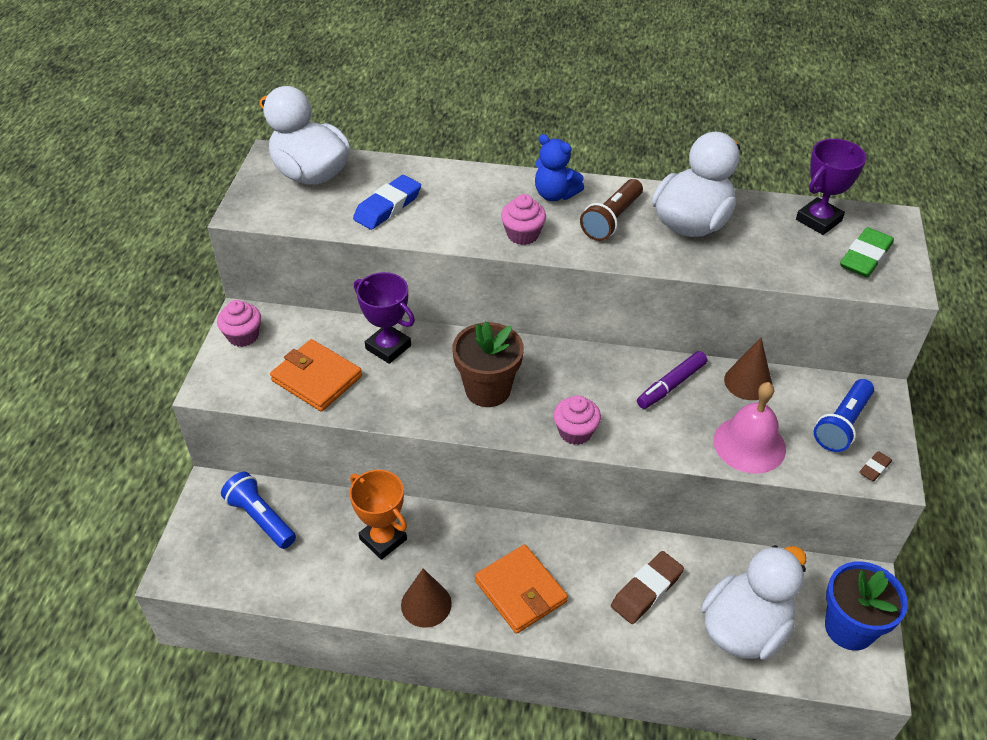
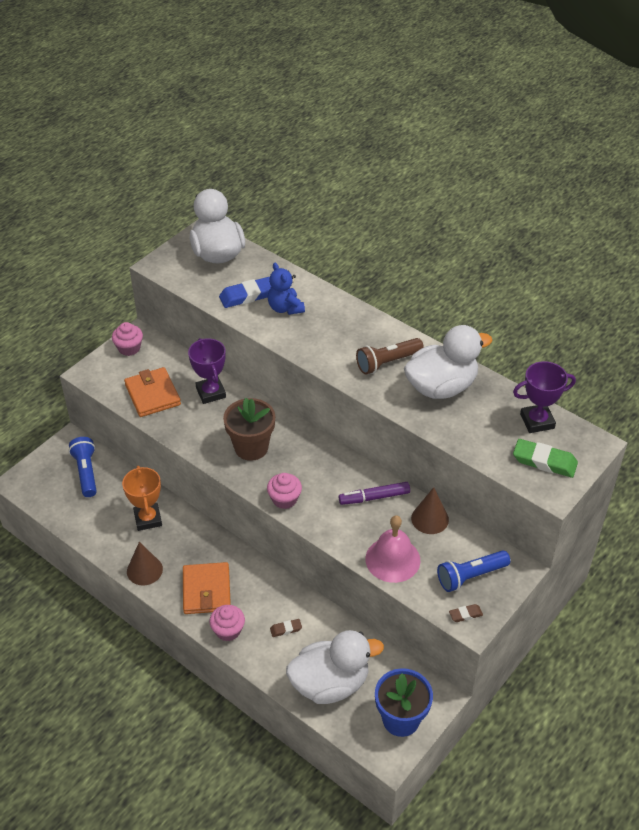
camera: 30 degrees right, 0 degrees up
(522, 234) = (318, 349): pink cupcake -> pink cupcake (228, 630)
(555, 194) = (364, 329): blue teddy bear -> blue teddy bear (285, 308)
(646, 590) = (286, 629): brown eraser -> brown eraser, size x0.51
(865, 257) = (544, 461): green eraser -> green eraser turned 45 degrees clockwise

